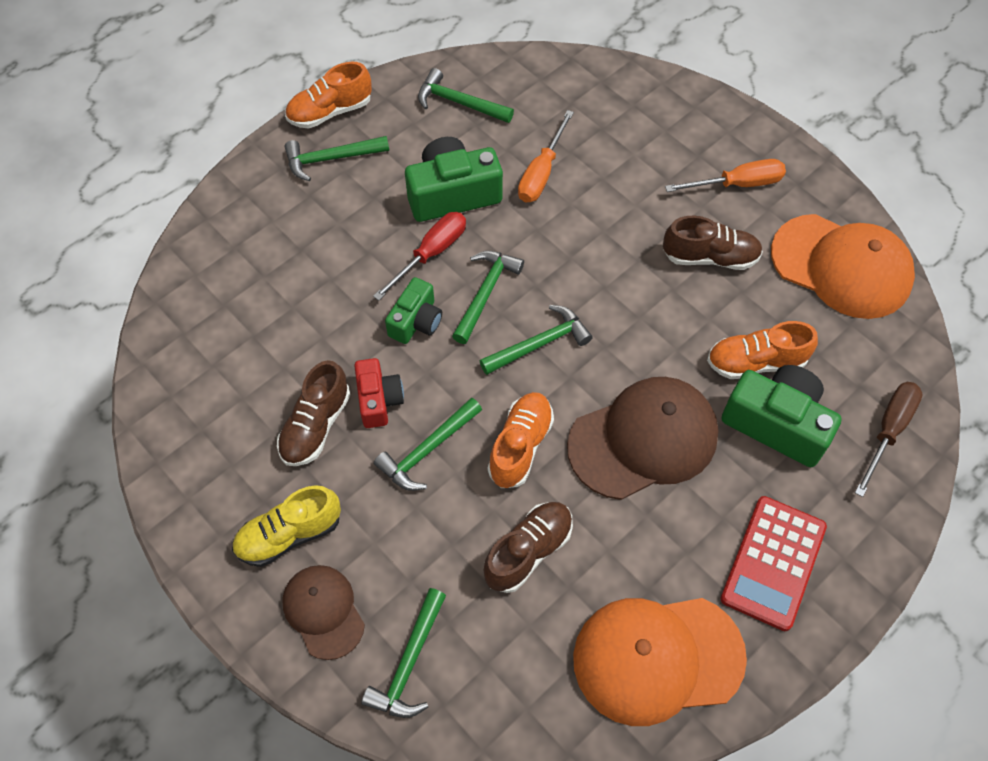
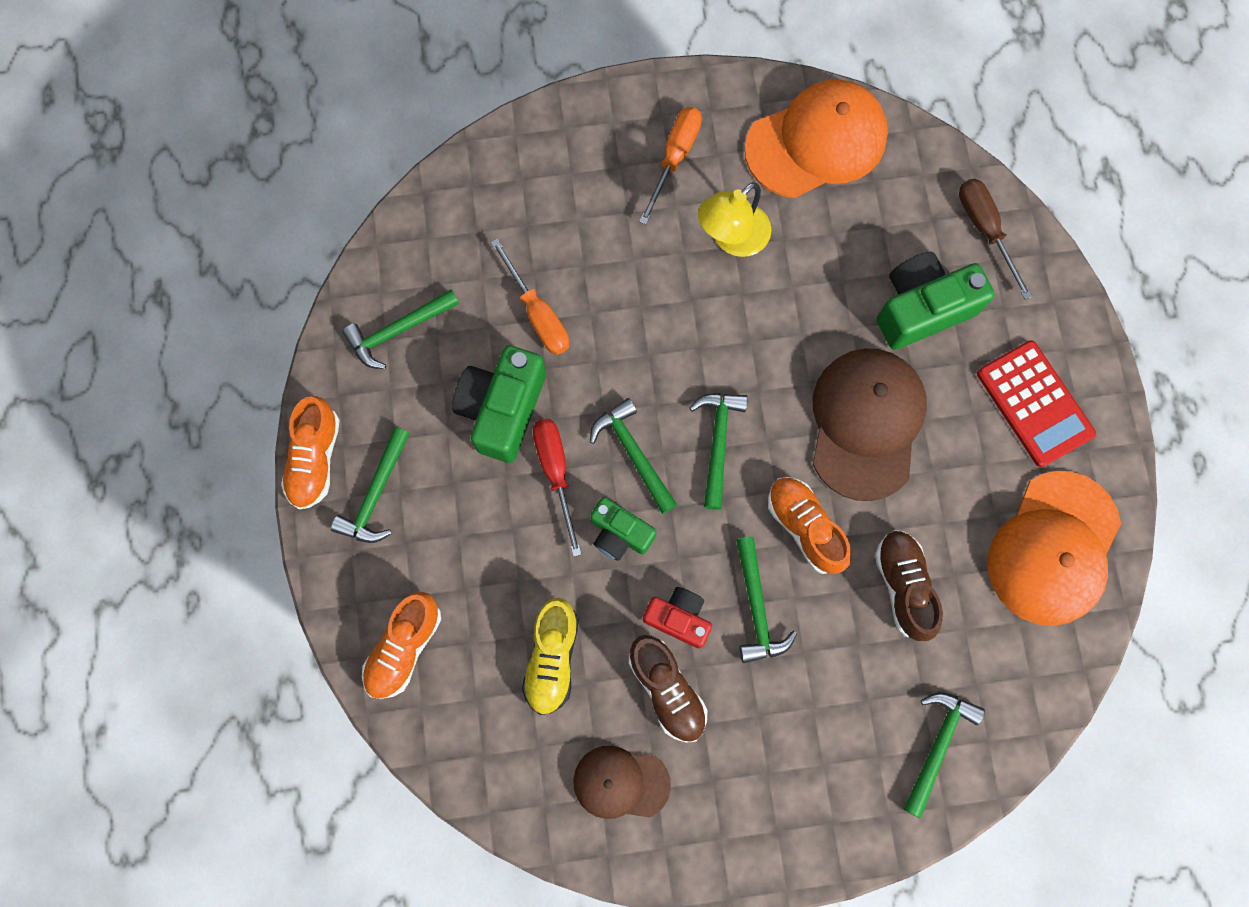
camera: 55 degrees left, 15 degrees up
(289, 534) = (758, 776): yellow shoe -> yellow shoe (552, 658)
(323, 611) = (848, 789): brown cap -> brown cap (621, 783)
(409, 663) = (937, 745): green hammer -> green hammer turned 120 degrees counterclockwise
(416, 321) = (620, 533): green camera -> green camera turned 150 degrees clockwise
(710, 257) = (732, 238): brown shoe -> yellow lamp
(755, 362) = (857, 281): orange shoe -> orange shoe (404, 647)

